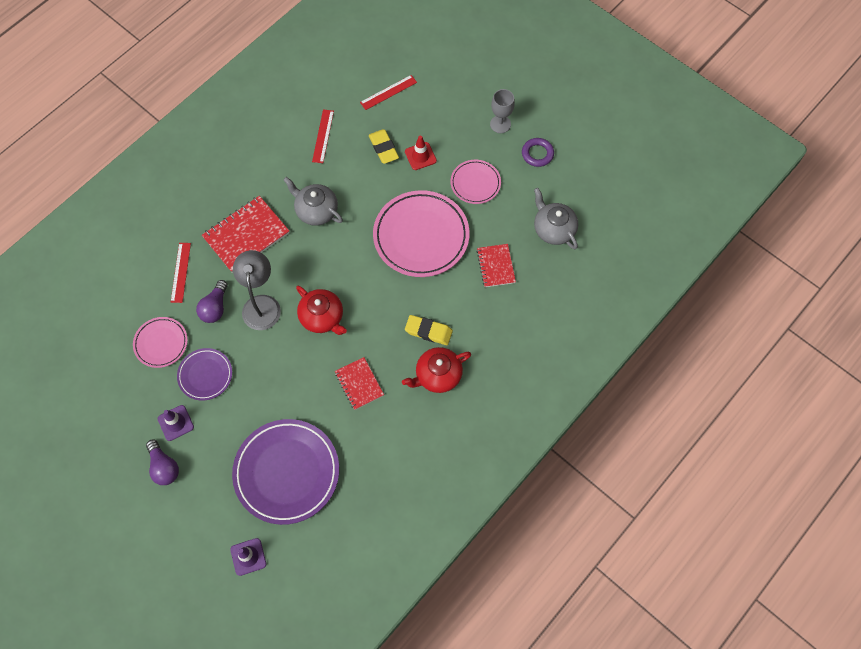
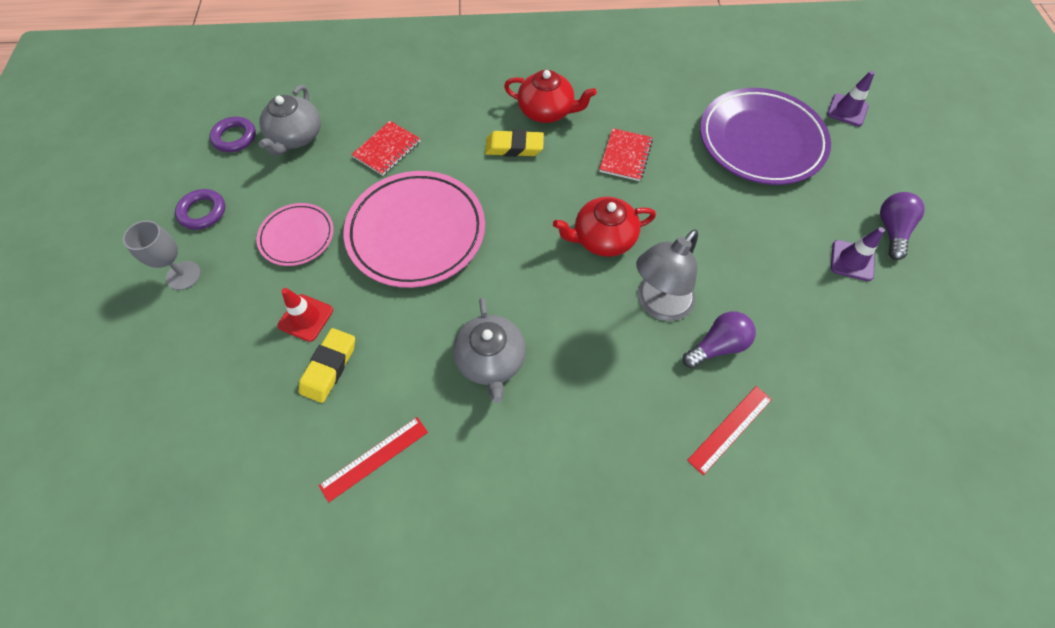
camera: 135 degrees left, 5 degrees down
(161, 343) = (817, 358): pink plate -> none
(205, 375) = (784, 281): purple plate -> none
(246, 235) = (604, 405): red notebook -> none
(322, 317) = (603, 238): red teapot -> red teapot turned 105 degrees counterclockwise
(388, 92) = (226, 442): red ruler -> none
(428, 331) = (514, 147): yellow eraser -> yellow eraser turned 60 degrees counterclockwise
(584, 200) = (235, 137): none -> purple ring

